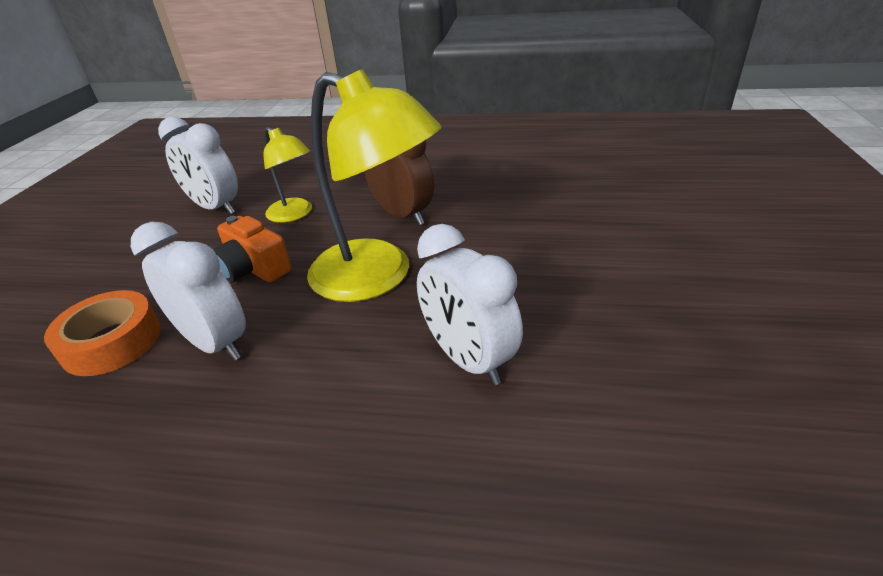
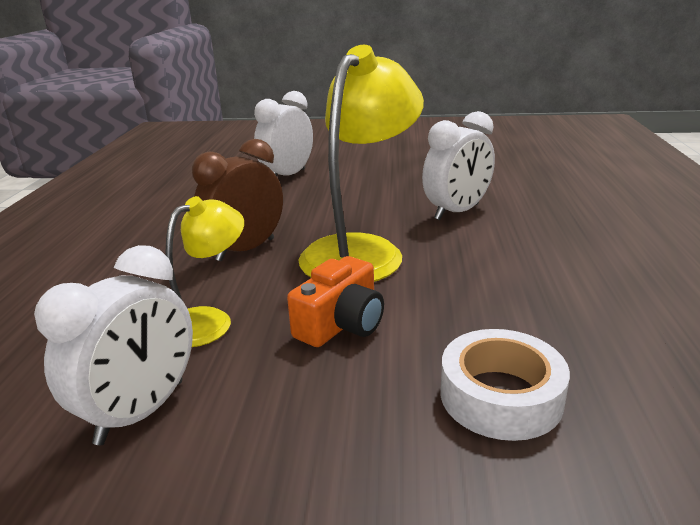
camera: 95 degrees left, 10 degrees down
(112, 342) = (500, 396): orange tape -> white tape
(215, 343) = (476, 317): white clock -> white clock (287, 176)

